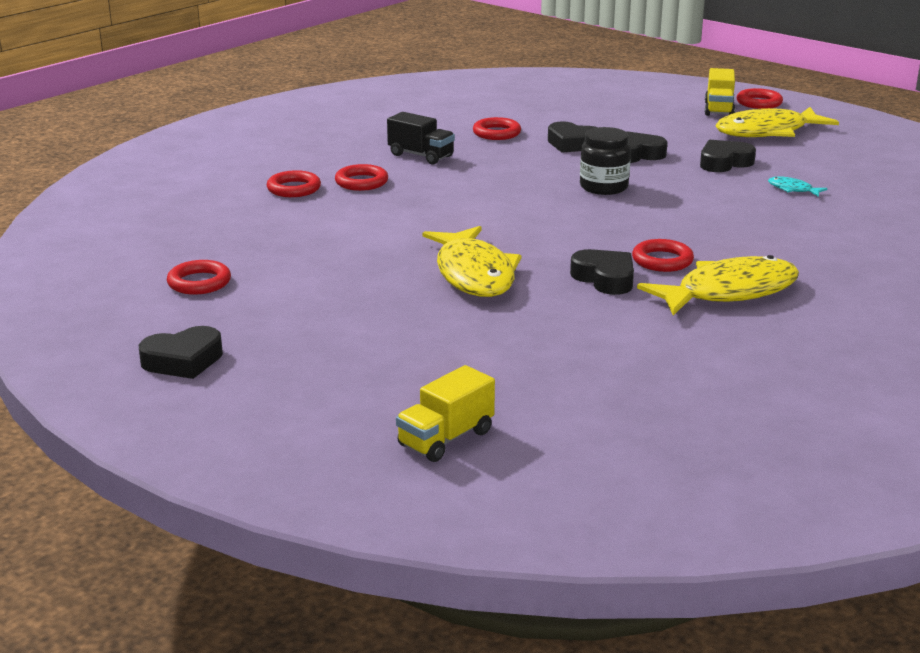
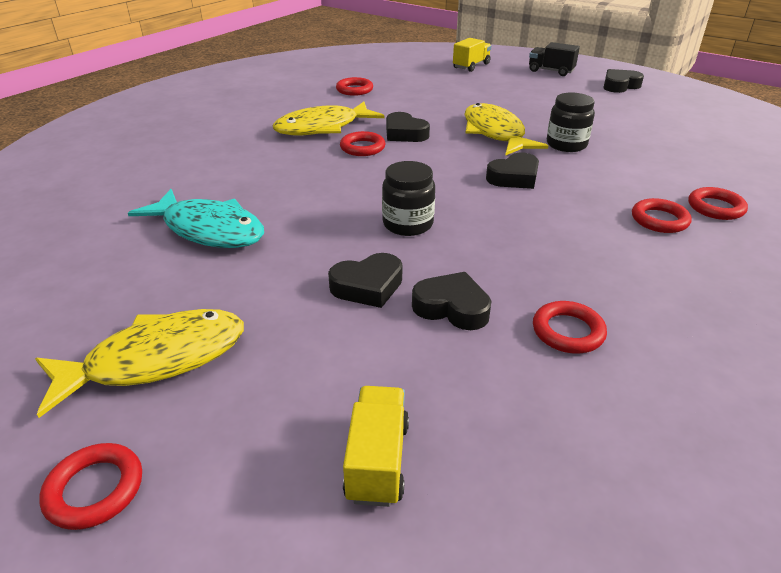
camera: 175 degrees right, 10 degrees up
(199, 282) = (670, 121): red ring -> red ring (354, 90)
(386, 254) = (566, 144): none -> black jar
(421, 156) = (634, 269): black truck -> black truck (551, 71)
(719, 109) = (194, 448): yellow truck -> yellow truck (377, 460)
(724, 162) = (261, 274): black heart -> black heart (514, 177)
(792, 189) = (209, 230): turquoise fish -> turquoise fish, size x2.42

